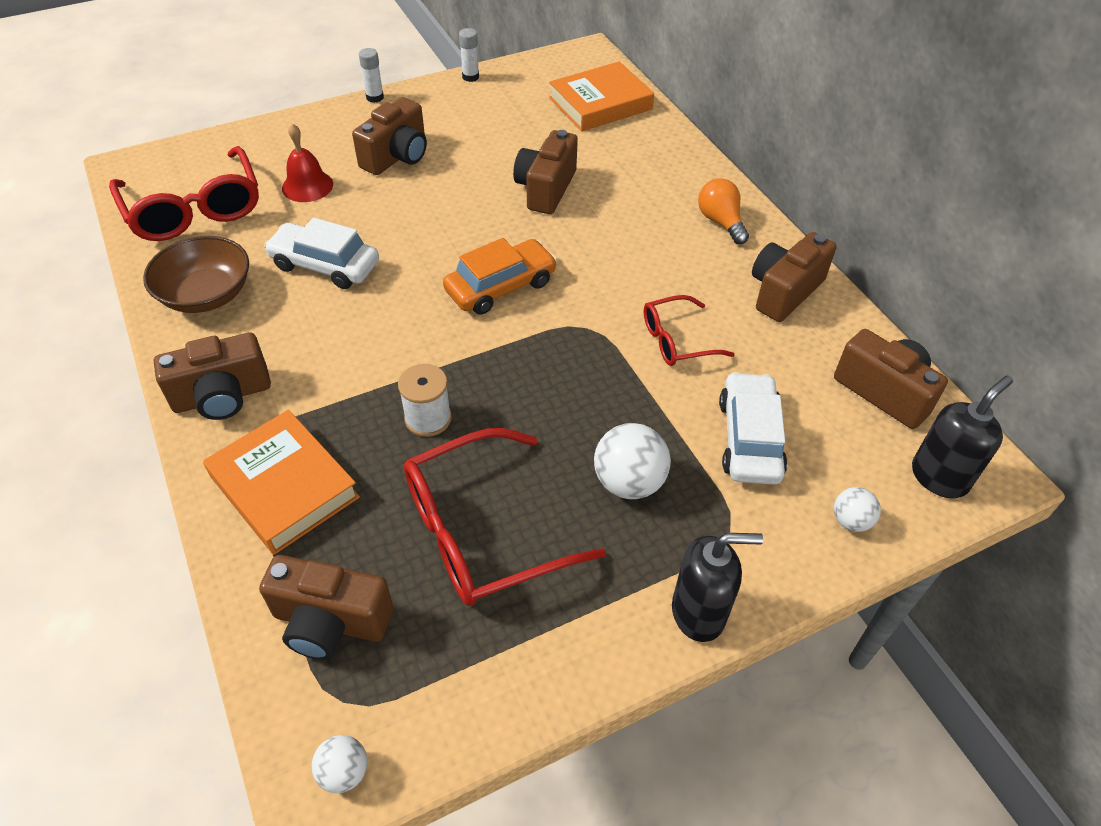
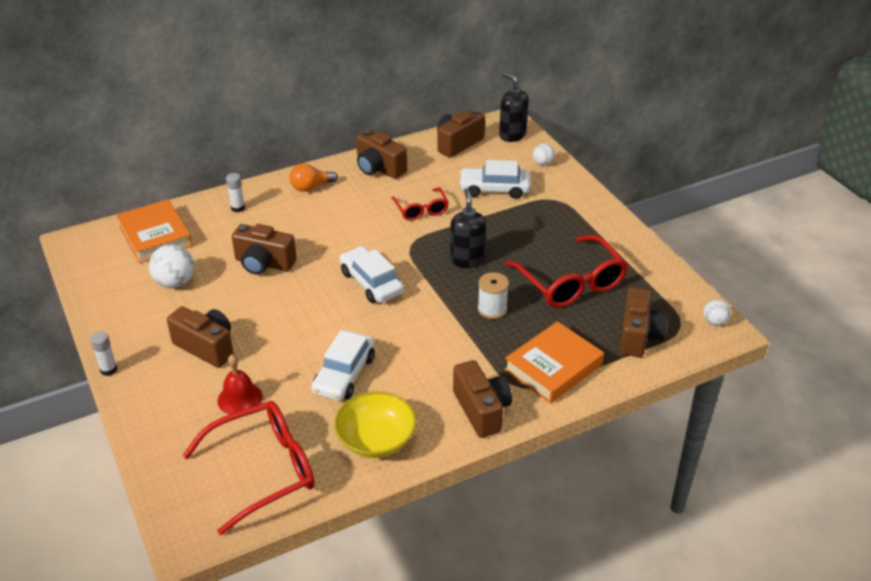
camera: 90 degrees left, 10 degrees down
(206, 294) = (376, 439): brown bowl -> yellow bowl
(470, 77) = (92, 310): white glue stick -> white glue stick (238, 208)
(500, 286) = (371, 282): orange car -> white car
(629, 482) = (529, 231): white ball -> white ball (175, 282)
(699, 612) = (603, 211): black soap dispenser -> black soap dispenser (467, 260)

